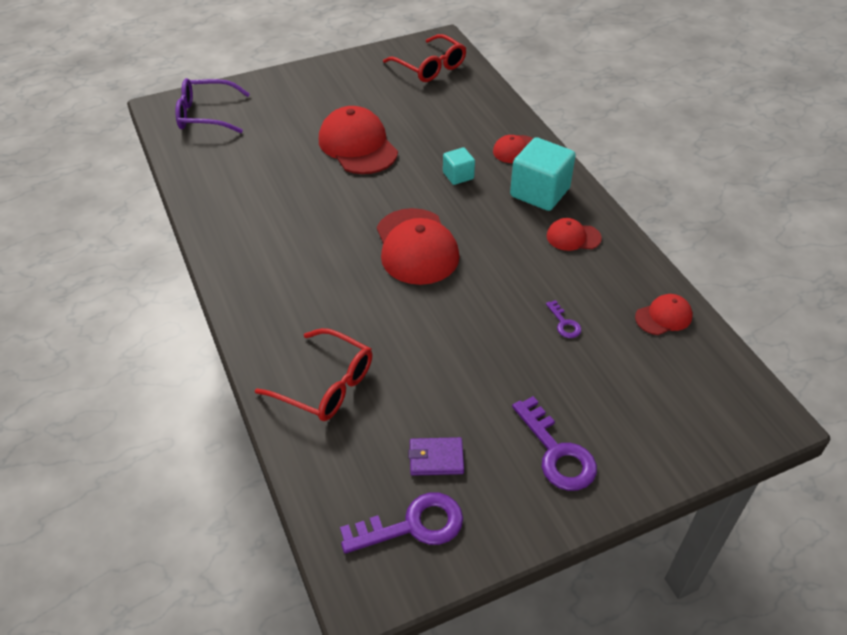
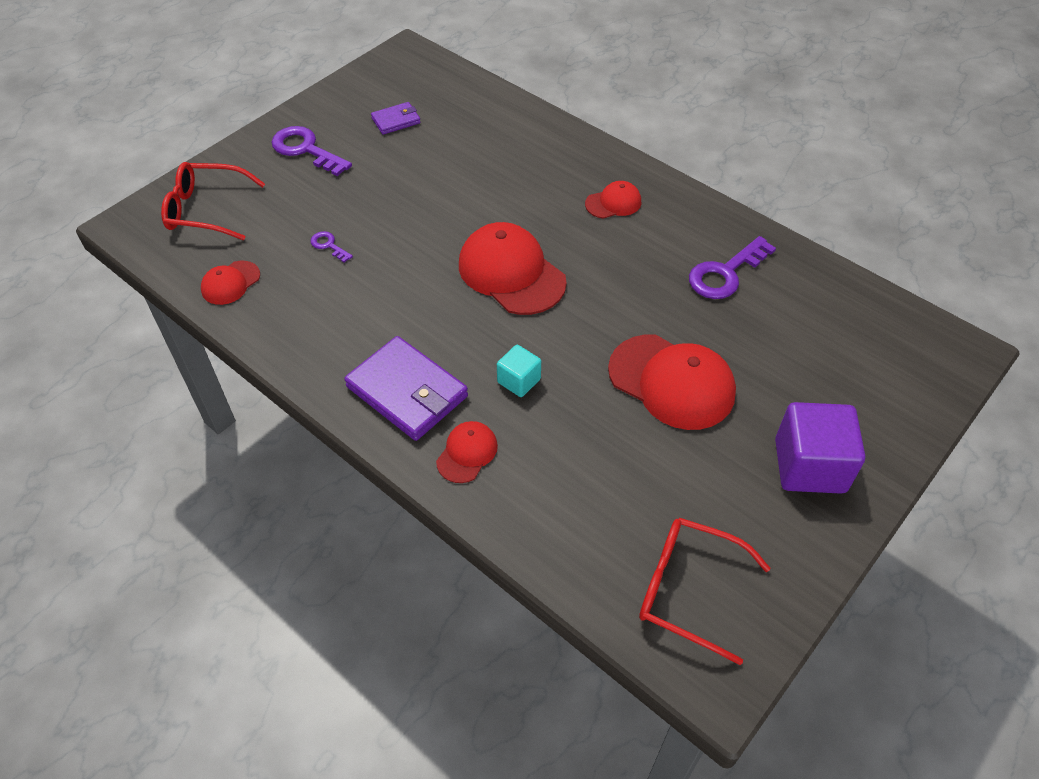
camera: 155 degrees right, 5 degrees up
(205, 115) = (899, 359): purple glasses -> none
(318, 88) = (809, 466): none -> purple cube
(326, 385) = (509, 137): red glasses -> red glasses (206, 210)
(412, 525) = (392, 84): purple key -> purple key (725, 273)
(539, 192) = (407, 392): turquoise cube -> purple wallet
(573, 237) = (347, 342): red cap -> red cap (613, 203)

